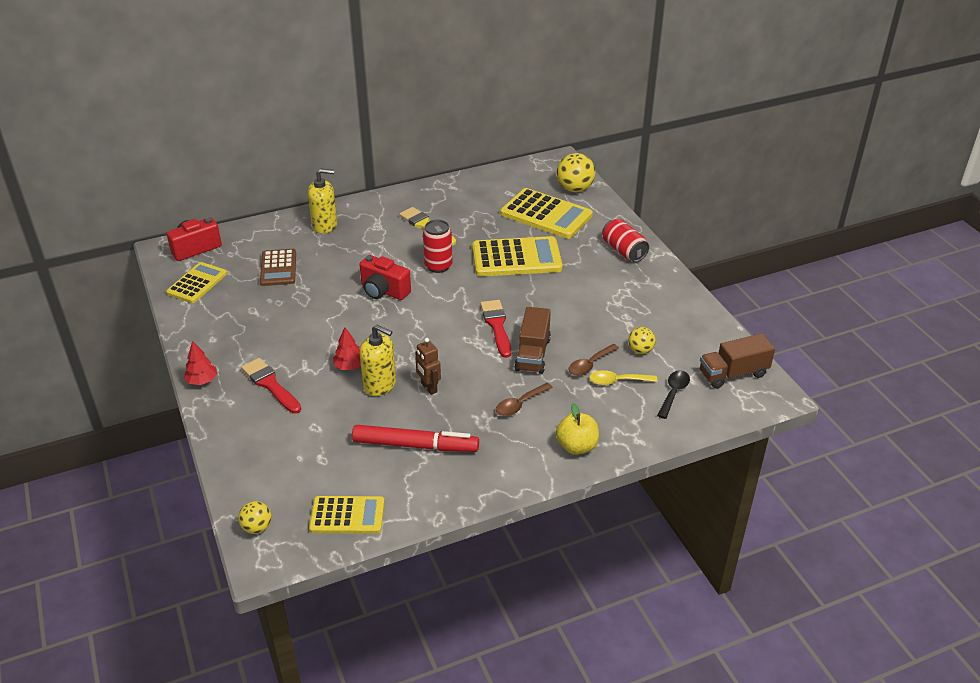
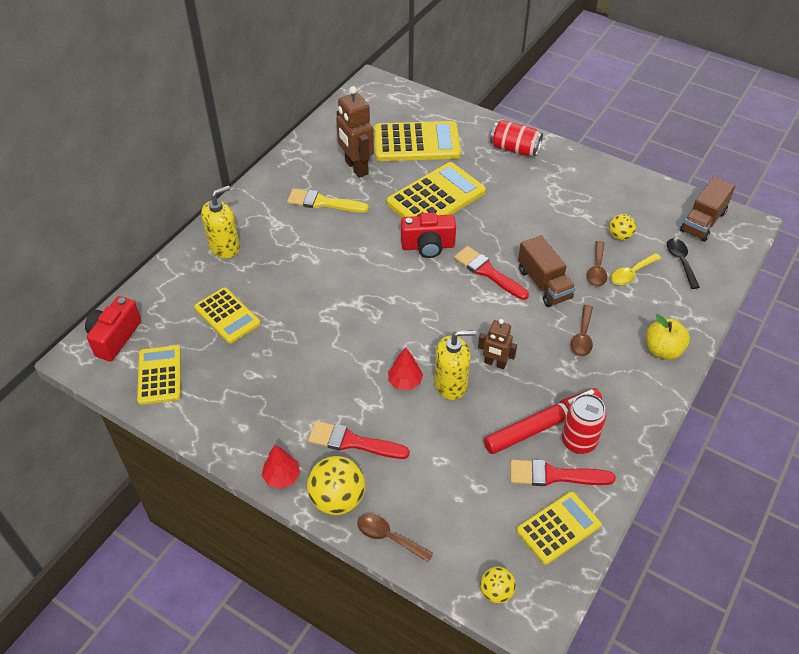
camera: 35 degrees left, 10 degrees up
(226, 454) = (389, 537): none -> brown spoon
(278, 268) = (227, 316): brown calculator -> yellow calculator
(383, 291) = (355, 288): red camera -> red camera (428, 246)
(385, 482) = (554, 475): none -> red brush
(438, 266) = (377, 238): red can -> red can (578, 441)
(477, 213) = (356, 168): none -> brown robot
(574, 189) = (414, 106): yellow ball -> yellow ball (337, 499)

